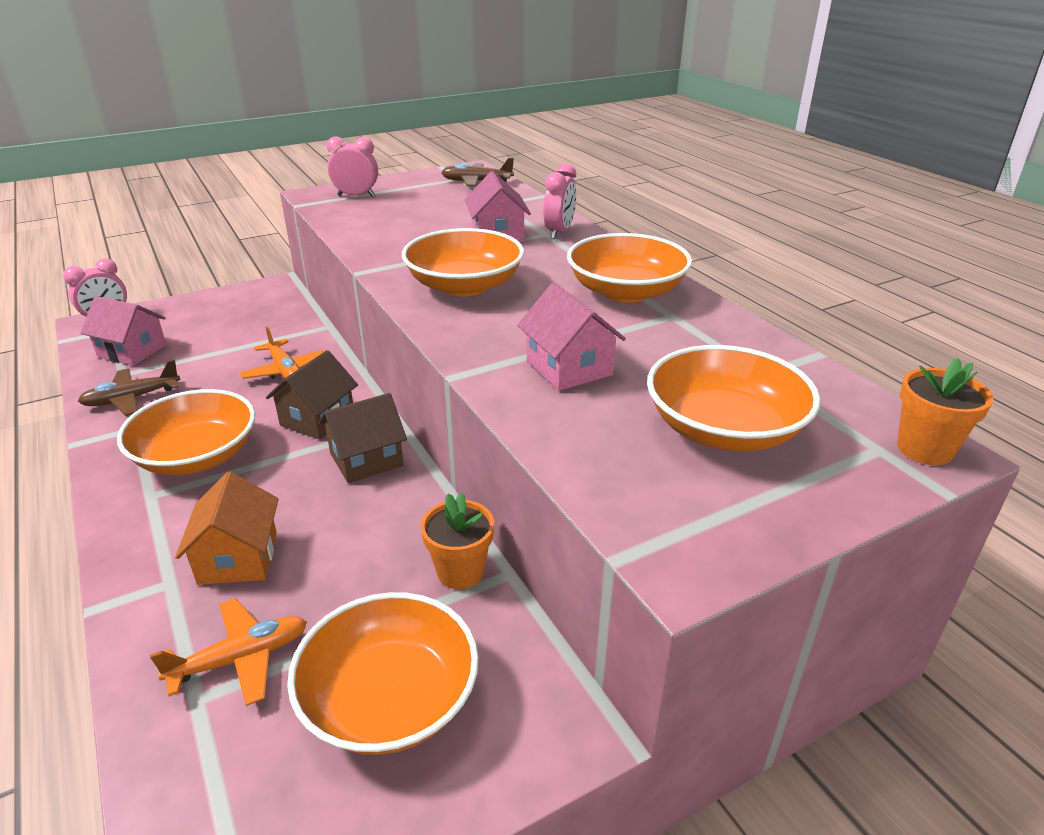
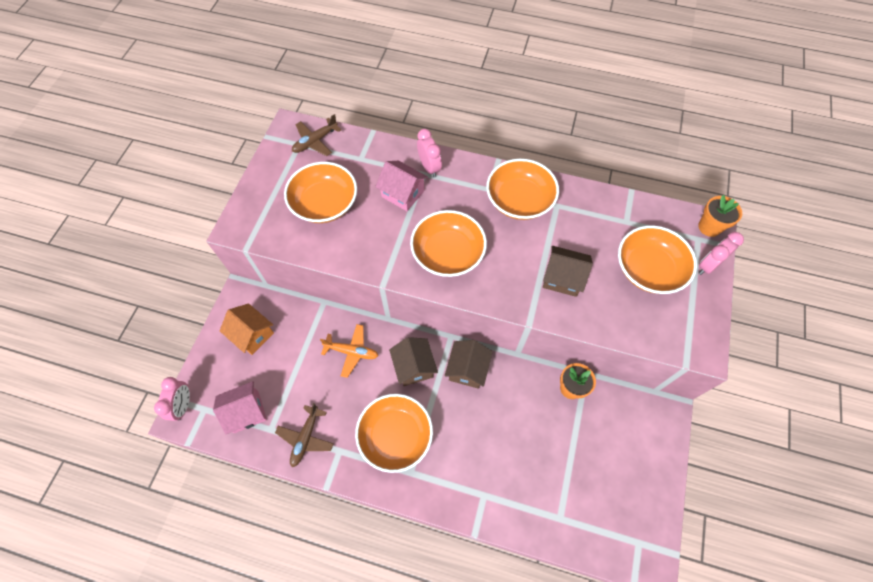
camera: 45 degrees left, 30 degrees up
(238, 557) = (491, 460): orange house -> orange house (252, 334)
(241, 659) = (552, 492): orange plane -> none
(356, 196) = (266, 211): pink clock -> pink clock (708, 265)
(390, 699) = (612, 456): orange bowl -> orange bowl (324, 203)
(569, 368) = (562, 278): pink house -> brown house

